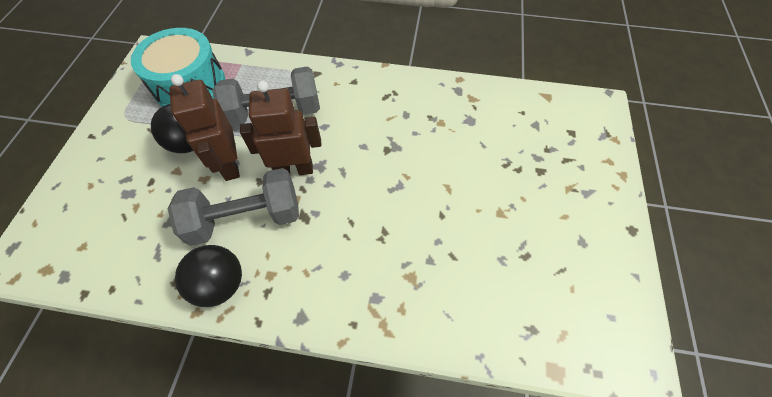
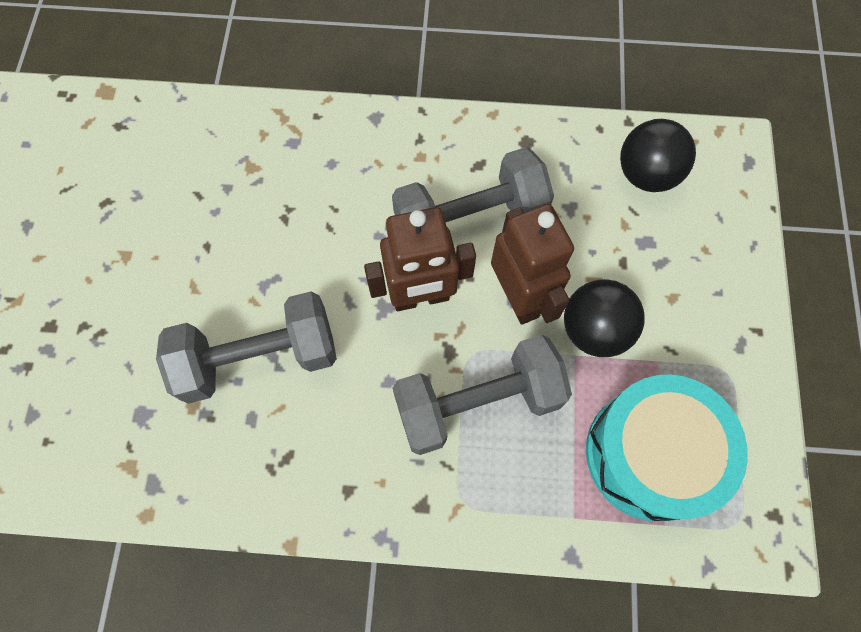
camera: 175 degrees right, 10 degrees up
(220, 284) = (475, 142): black ball -> black ball (646, 174)
(402, 143) = (259, 358): none -> grey dumbbell

